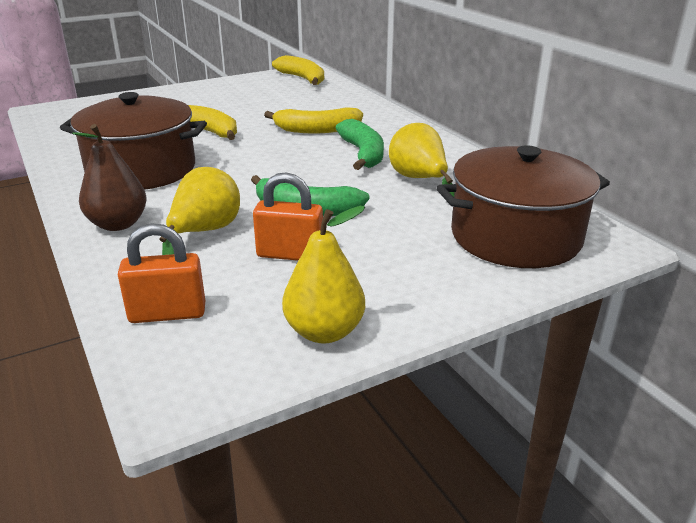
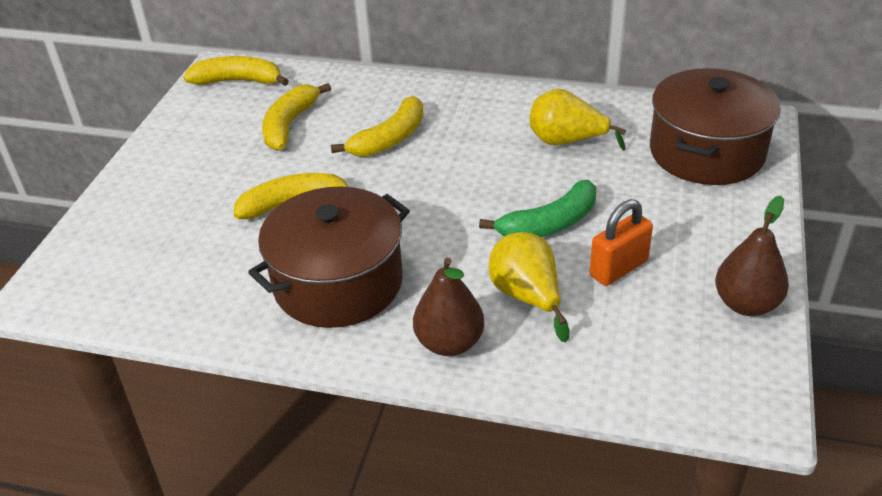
camera: 45 degrees left, 10 degrees up
(167, 314) = (646, 372): orange padlock -> none
(283, 103) = (289, 125): none -> yellow banana
(324, 332) = (746, 304): yellow pear -> brown pear
(363, 154) = (479, 142): green banana -> none

